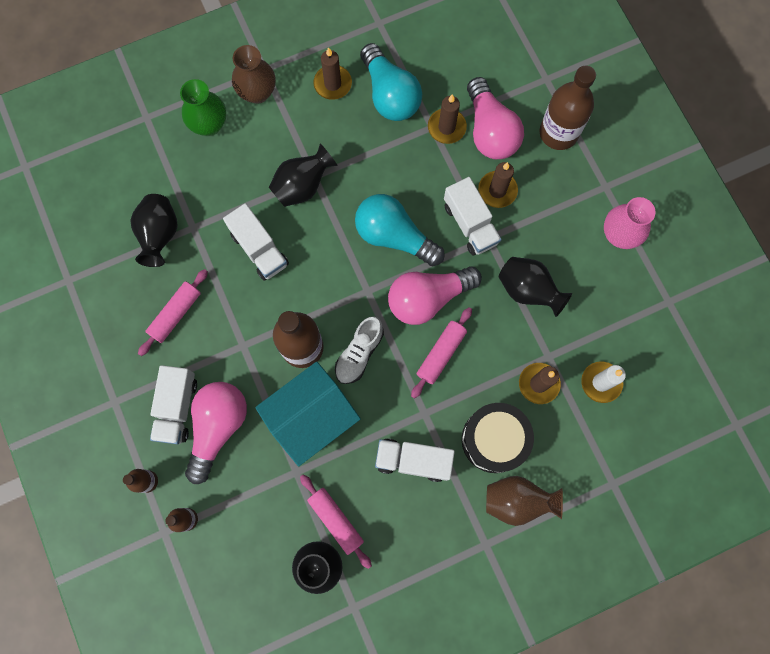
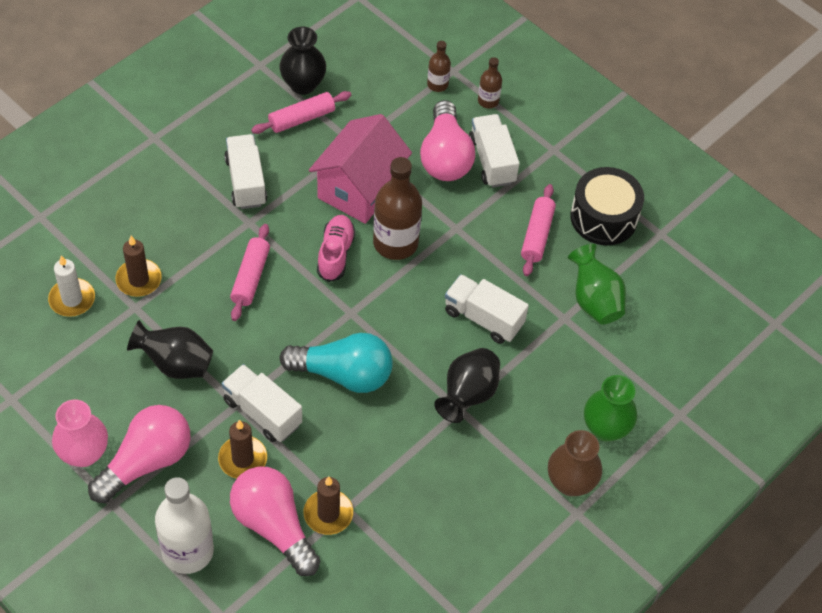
camera: 155 degrees right, 20 degrees down
(160, 235) = (594, 300): black vase -> green vase
(311, 417) = (359, 188): turquoise house -> pink house
(332, 84) = (487, 522): brown candle -> none
(336, 520) = (301, 118): pink rolling pin -> pink rolling pin turned 60 degrees counterclockwise
(359, 353) = (335, 254): white shoe -> pink shoe
(390, 94) = (412, 531): turquoise light bulb -> none
(413, 460) = (246, 182): white truck -> white truck turned 90 degrees counterclockwise
(428, 298) = (283, 324): pink light bulb -> pink light bulb (146, 462)
(494, 439) = (171, 220): black drum -> black drum (603, 217)
(517, 501) = (133, 178): brown vase -> none
(558, 133) = (188, 551): brown bottle -> white bottle

